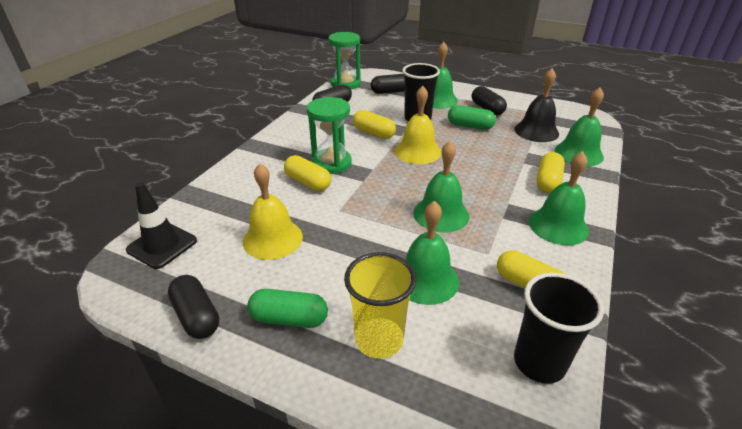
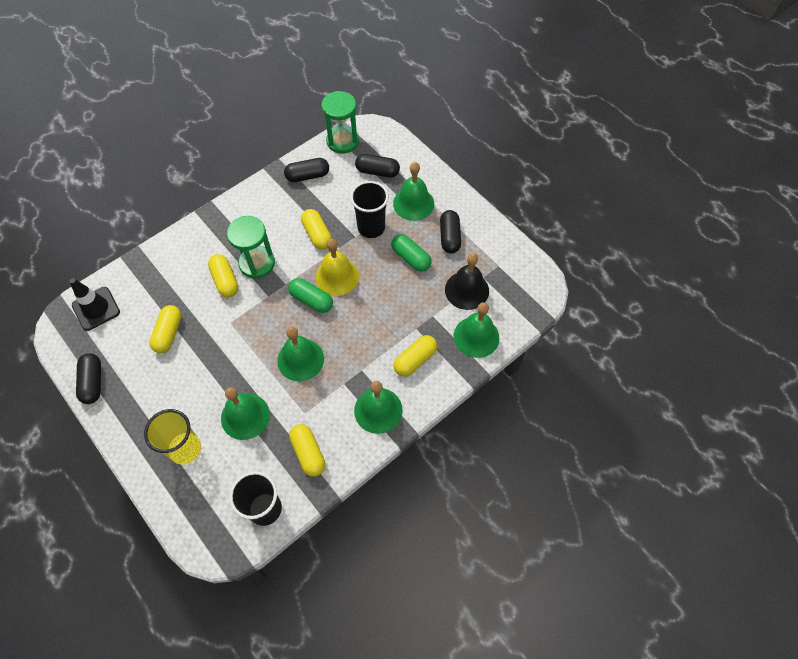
camera: 25 degrees right, 25 degrees up
(273, 239) = (168, 333): yellow bell -> yellow capsule
(289, 318) = (143, 409): green capsule -> green capsule (311, 300)

